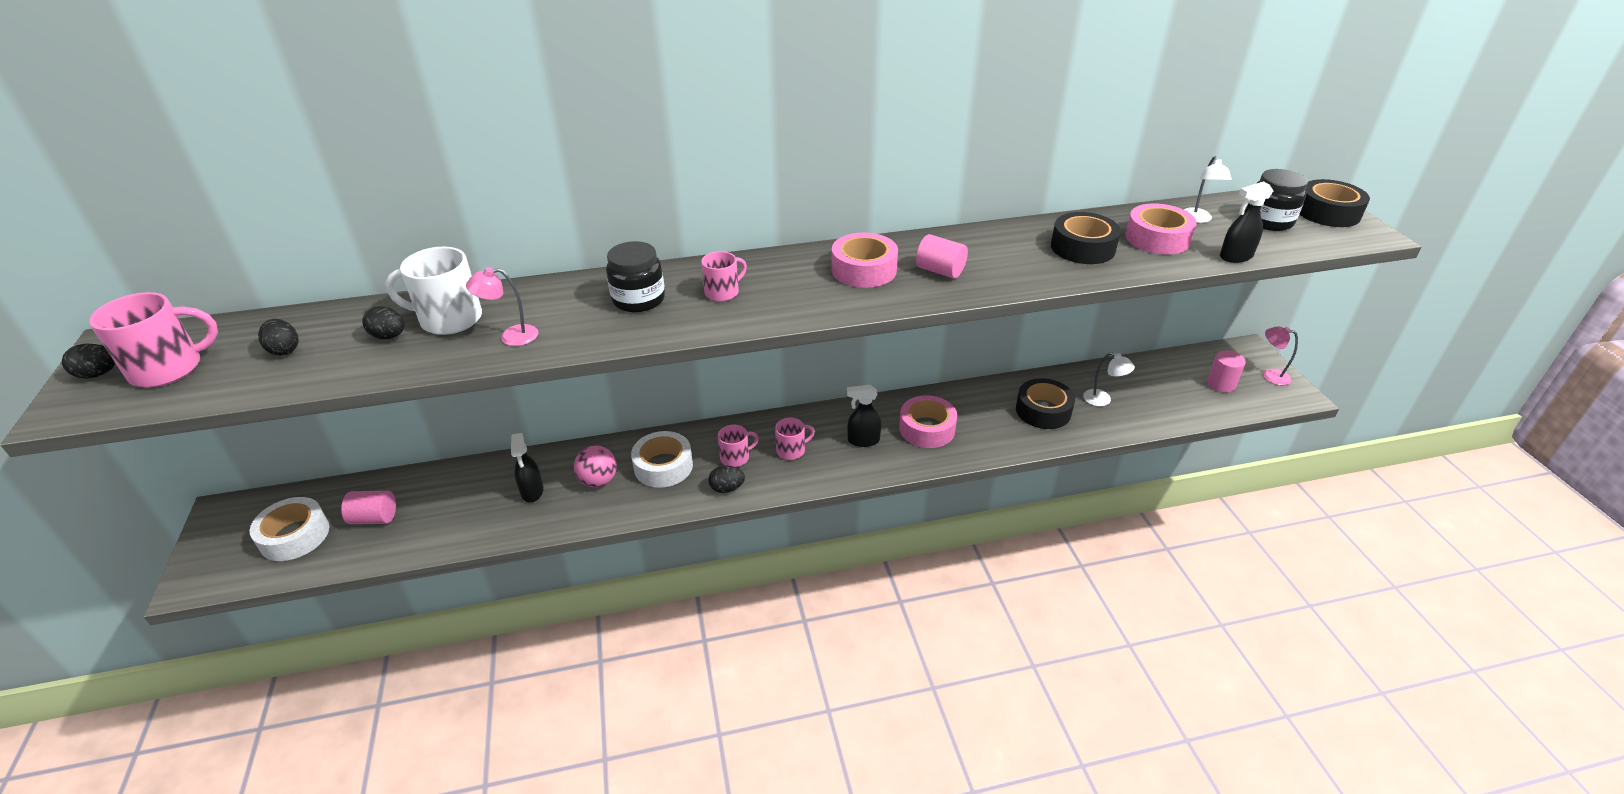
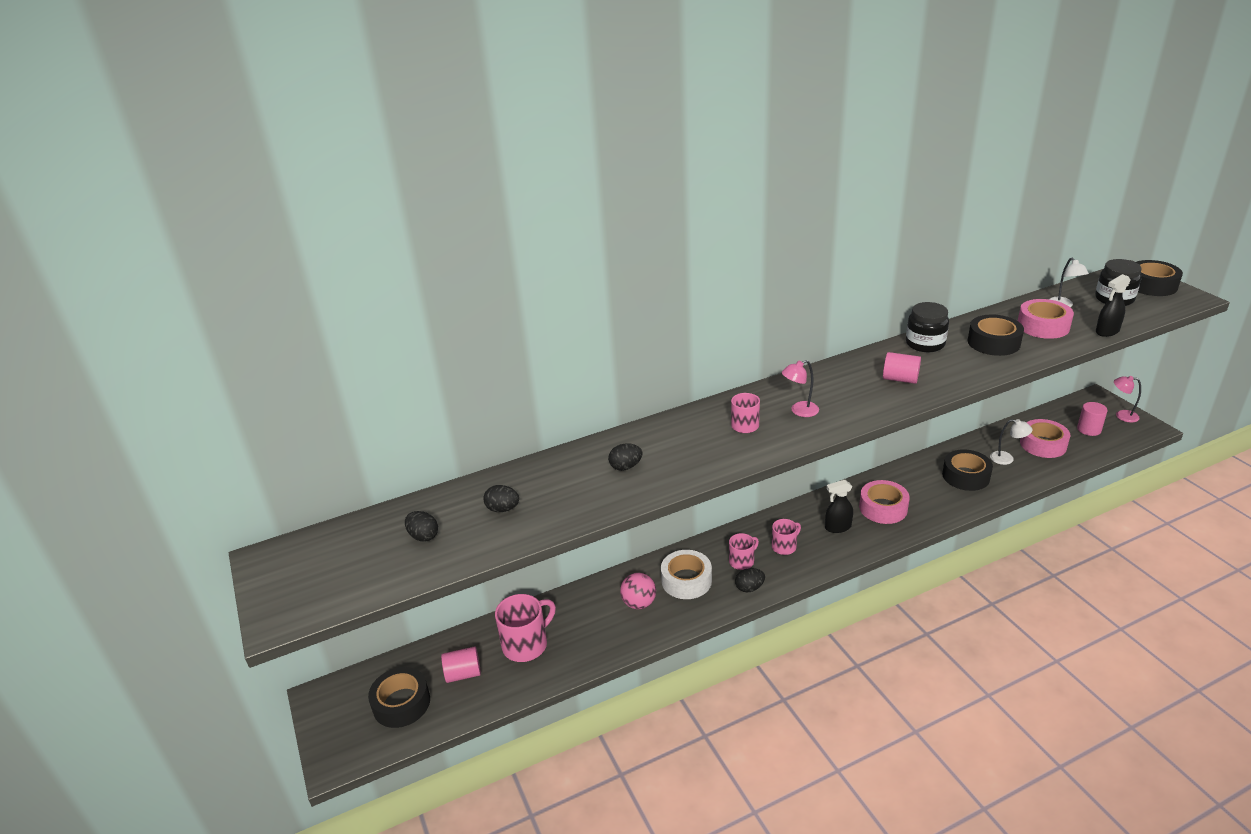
camera: 10 degrees left, 5 degrees down
(99, 374) = (279, 586): black egg -> black egg (625, 467)
(169, 368) = (337, 569): pink mug -> pink mug (526, 644)
(294, 536) = (401, 703): white tape -> black tape
(449, 319) = (541, 486): white mug -> none
(511, 336) = (604, 491): pink lamp -> pink lamp (799, 411)
(532, 492) = (588, 623): black spray bottle -> none
(638, 299) = (683, 443): black jar -> black jar (925, 344)
(864, 270) = (842, 388): pink tape -> pink tape (1043, 444)

